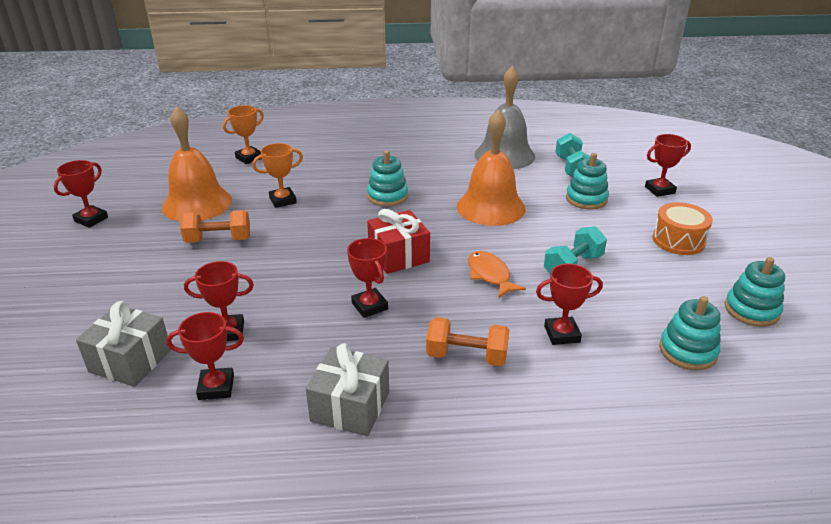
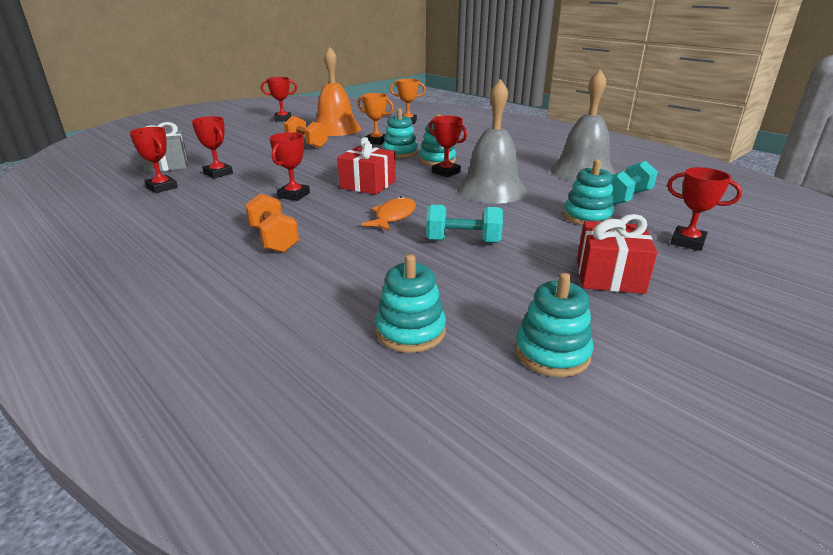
camera: 50 degrees right, 5 degrees down
(338, 204) = (400, 153): none -> turquoise stacking toy
(350, 407) = (175, 223): grey gift -> none
(490, 207) = (491, 190): orange bell -> grey bell
(562, 334) = (352, 264): red trophy -> red trophy (446, 172)
(678, 240) = (609, 276): orange drum -> red gift

